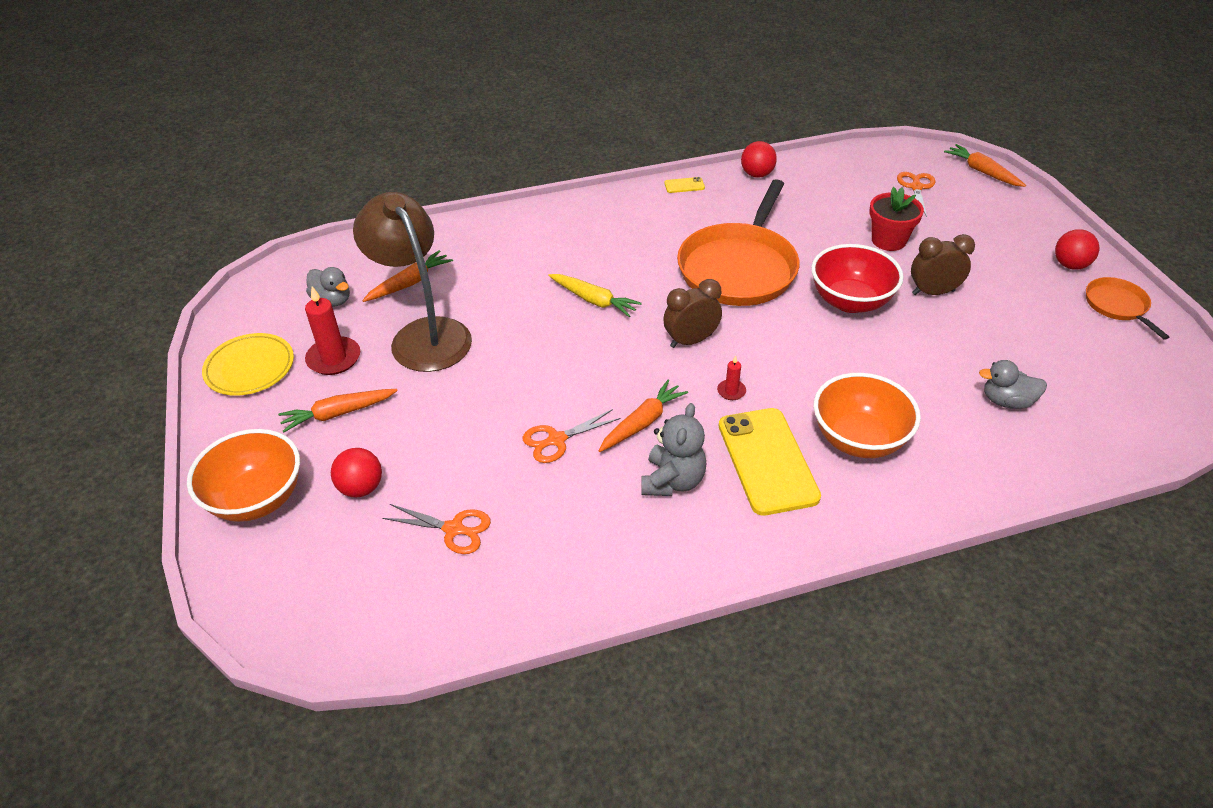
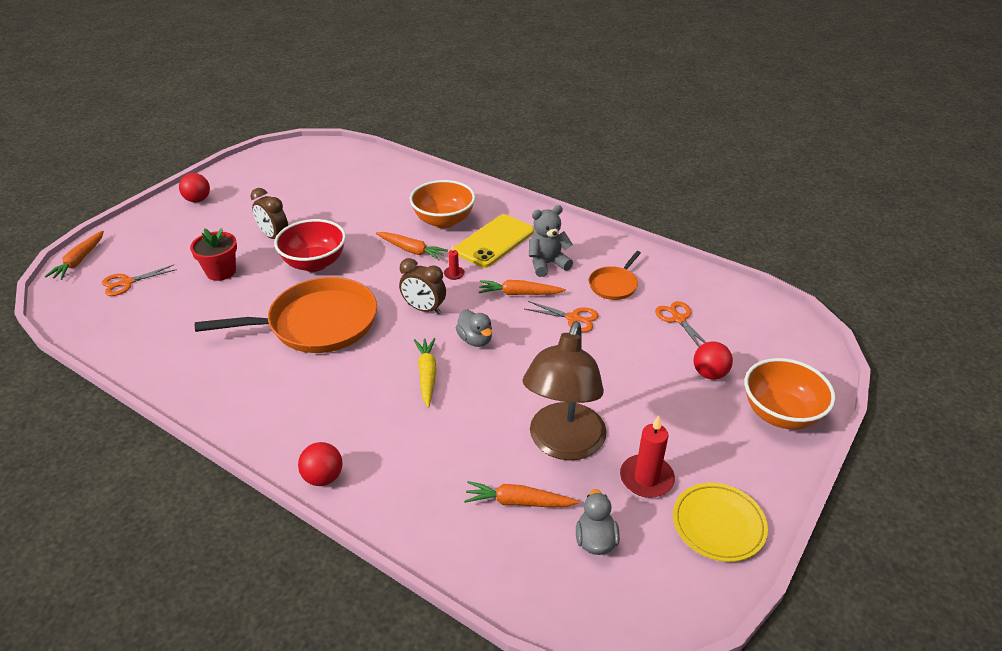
camera: 130 degrees left, 5 degrees down
(338, 413) = (682, 431): orange carrot -> orange carrot (411, 250)
(684, 185) = (209, 408): yellow phone -> none
(757, 174) = (157, 372): red ball -> red ball (323, 477)
(1006, 401) = (361, 189): grey duck -> grey duck (475, 340)
(1117, 306) = (233, 178): orange pan -> orange pan (614, 285)

